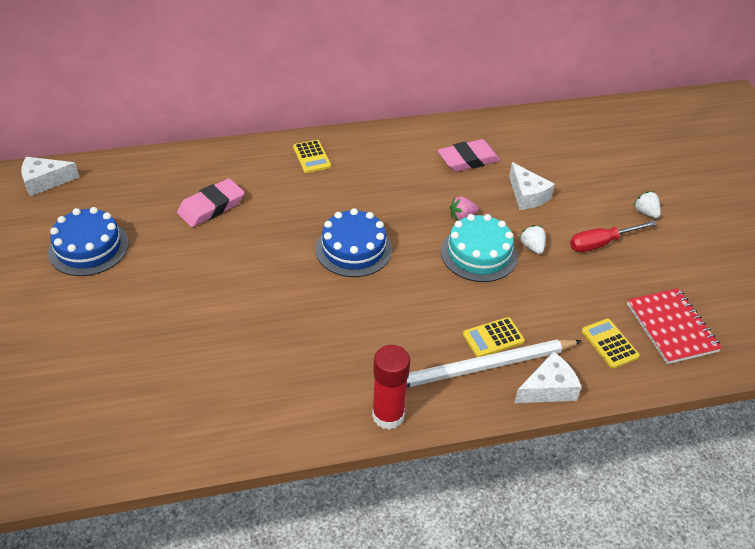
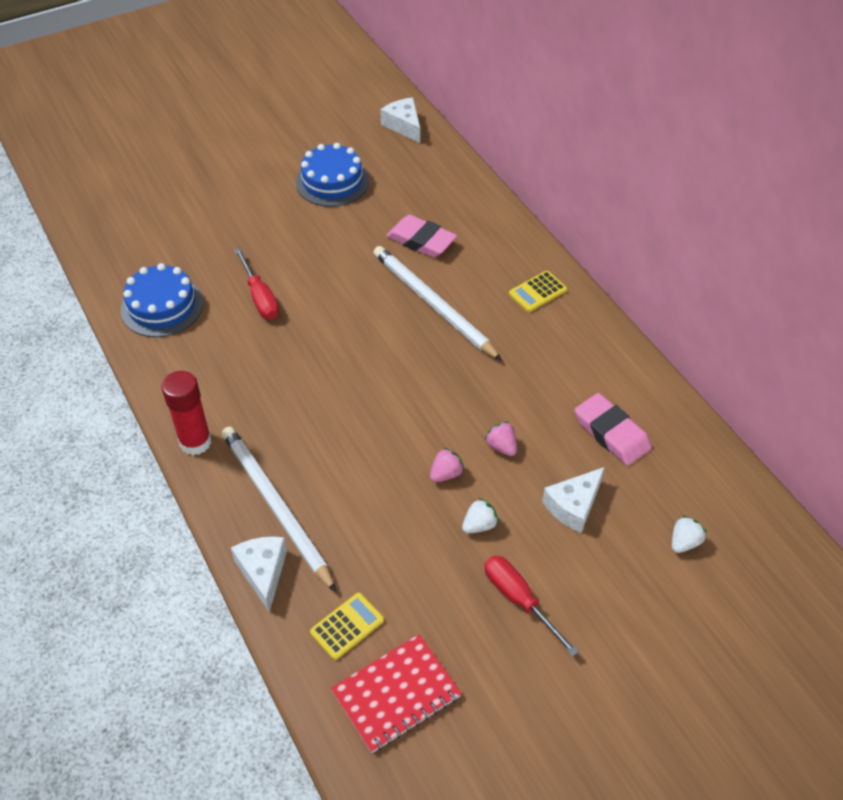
camera: 75 degrees right, 5 degrees up
(220, 333) = (260, 297): none -> red screwdriver
(293, 218) = (433, 304): none -> white pencil
(353, 249) = (407, 363): blue cake -> blue cake (162, 306)
(479, 254) = (446, 474): turquoise cake -> pink strawberry
(493, 338) = (320, 510): yellow calculator -> none
(548, 389) = (263, 572): white cheese -> white cheese turned 150 degrees counterclockwise
(645, 213) = (605, 648): white strawberry -> white strawberry (684, 542)

